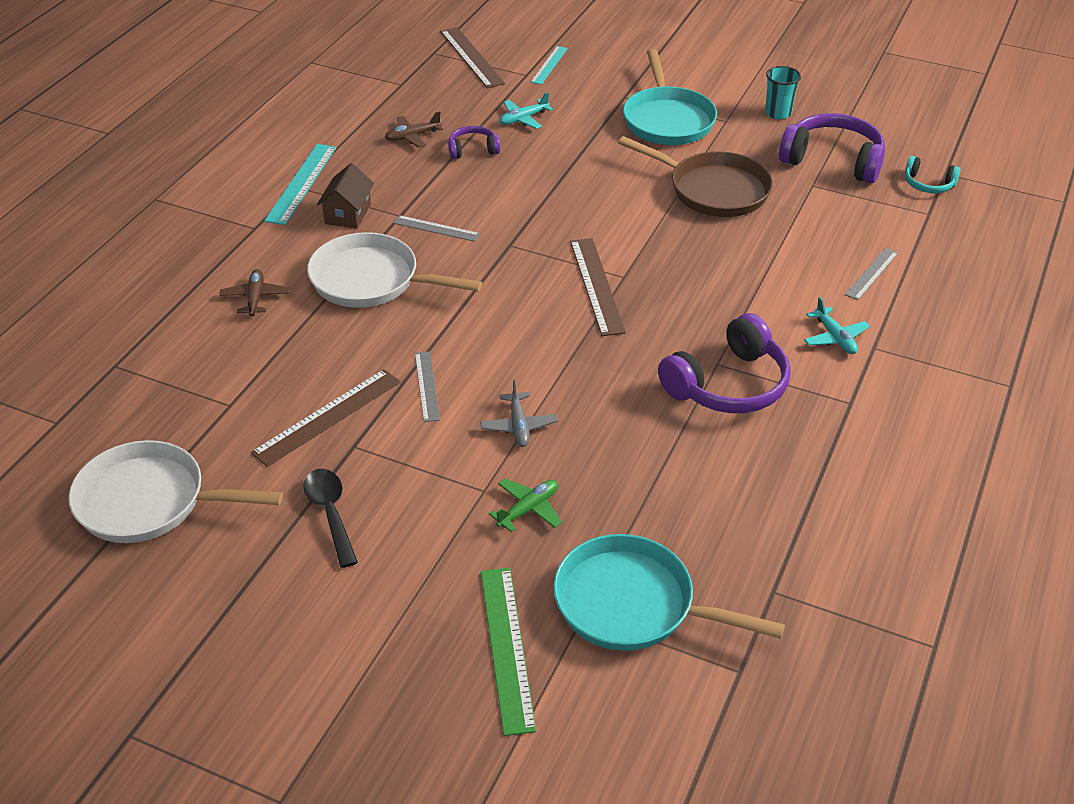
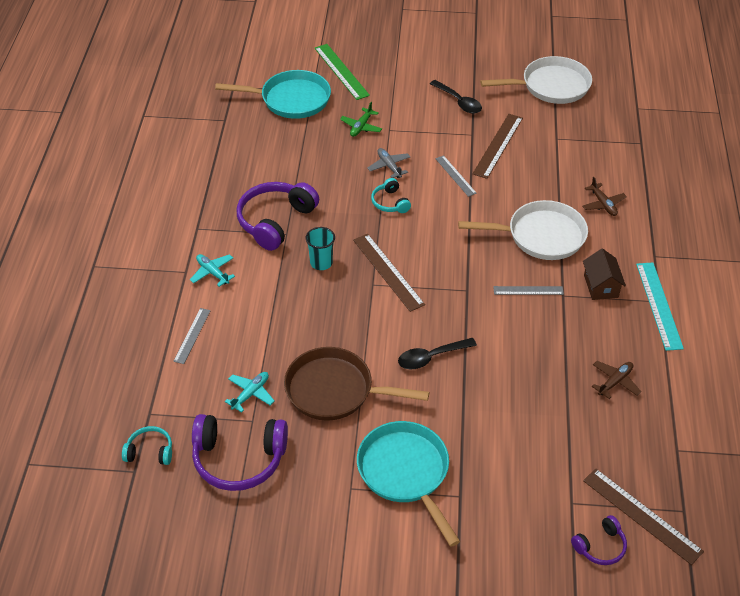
camera: 160 degrees right, 5 degrees up
(473, 150) = (555, 380): purple headphones -> purple headphones (600, 546)
(523, 119) = (536, 434): turquoise plane -> turquoise plane (250, 394)
(547, 370) = (390, 202): none -> turquoise headphones
(549, 65) = (558, 526): turquoise ruler -> none
(592, 194) = (431, 357): none -> black spoon
(778, 113) = (303, 516): turquoise cup -> turquoise cup (321, 263)

